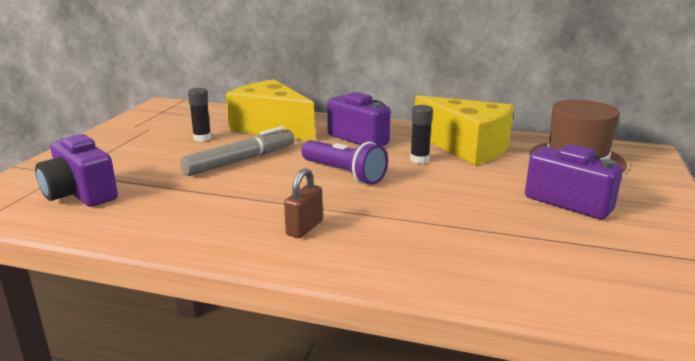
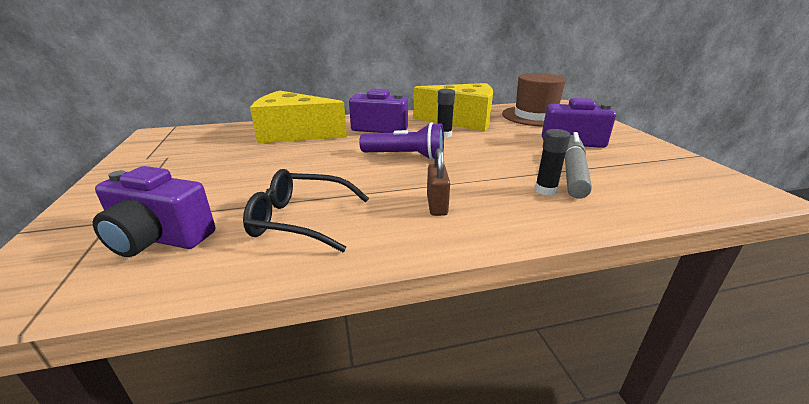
camera: 30 degrees left, 5 degrees up
(182, 208) = (300, 220): none -> black glasses
(202, 138) = (238, 154): black glue stick -> black glue stick (545, 190)
(240, 160) = (303, 165): grey marker -> grey marker (573, 172)

